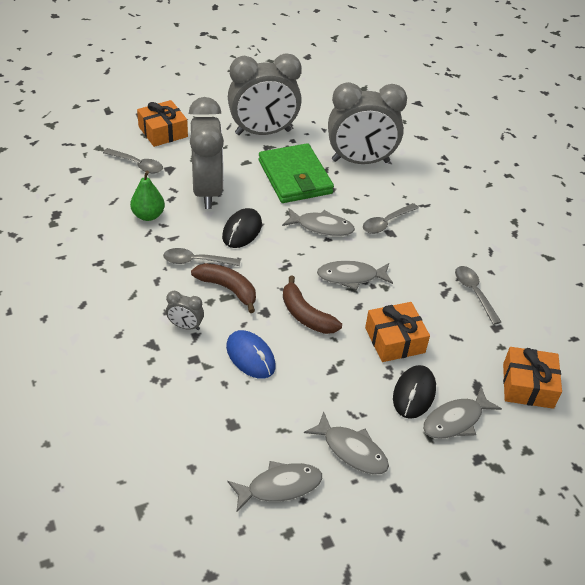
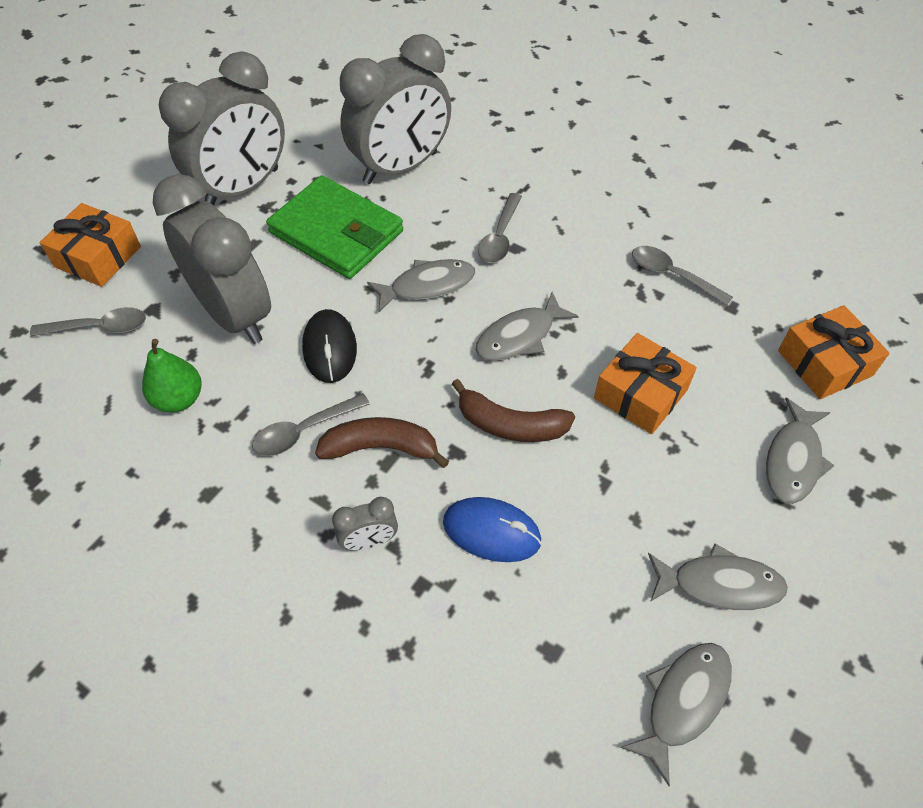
camera: 30 degrees left, 10 degrees up
(414, 394) = (721, 454): black mouse -> none

